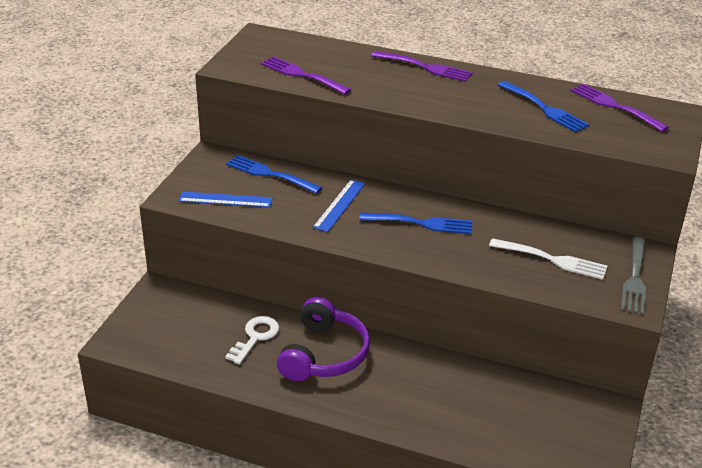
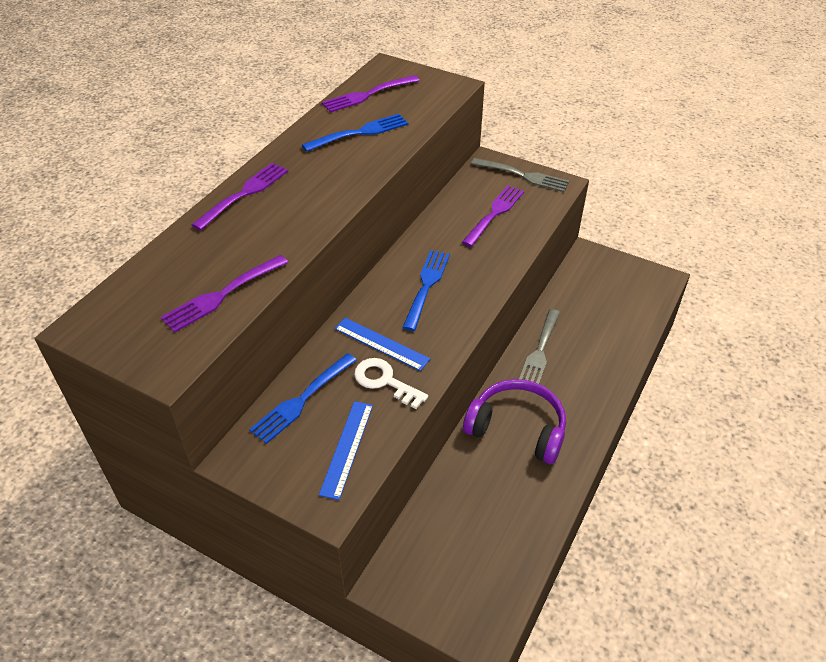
camera: 80 degrees left, 10 degrees up
(255, 337) = (486, 485): white key -> white key (384, 381)
(430, 367) = (539, 351): none -> grey fork
(552, 260) = (494, 213): white fork -> purple fork

